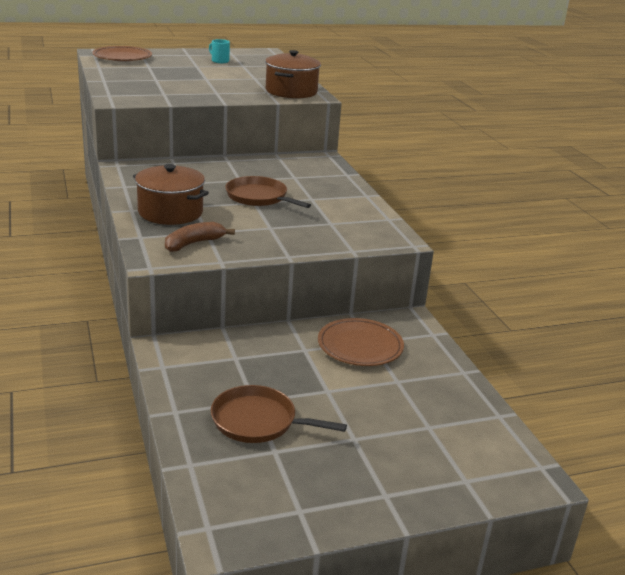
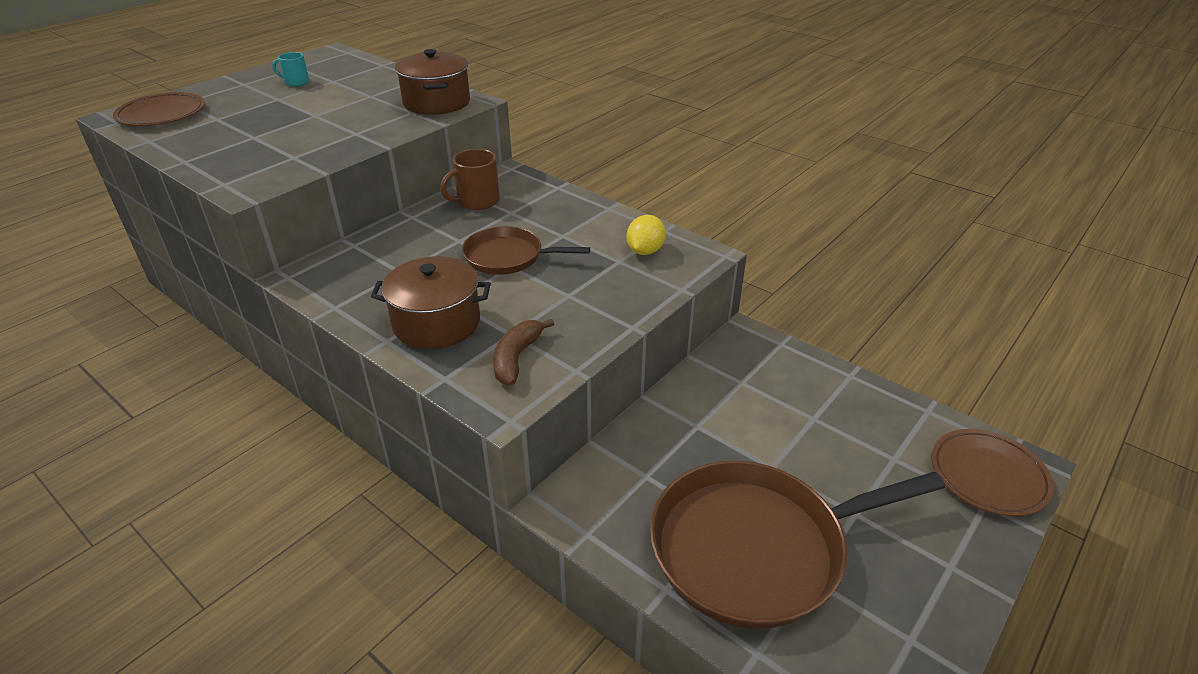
camera: 30 degrees left, 10 degrees up
(258, 421) = (755, 548): brown pan -> brown pan, size x1.83
(280, 165) = (477, 201): none -> brown mug
(357, 224) = (645, 251): none -> yellow lemon
(360, 346) = (739, 393): brown plate -> brown plate (988, 475)

